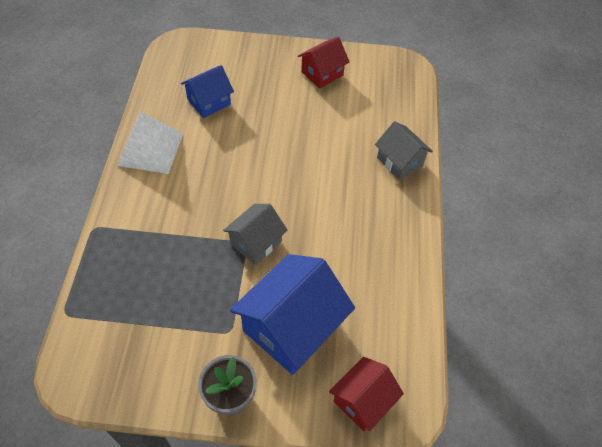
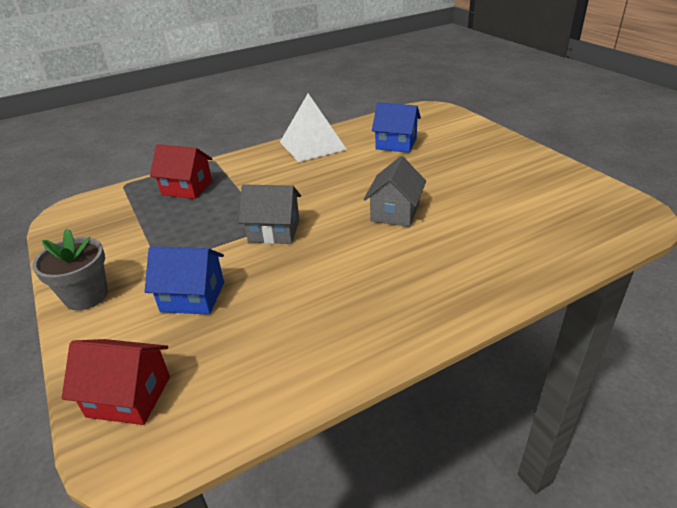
camera: 60 degrees right, 20 degrees down
(292, 327) = (193, 297): blue house -> blue house, size x0.57
(322, 73) = (525, 174): red house -> red house (187, 188)
(399, 161) = (497, 270): grey house -> grey house (395, 212)

